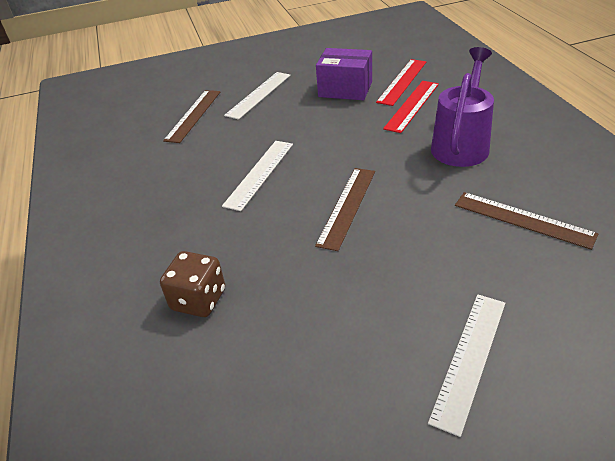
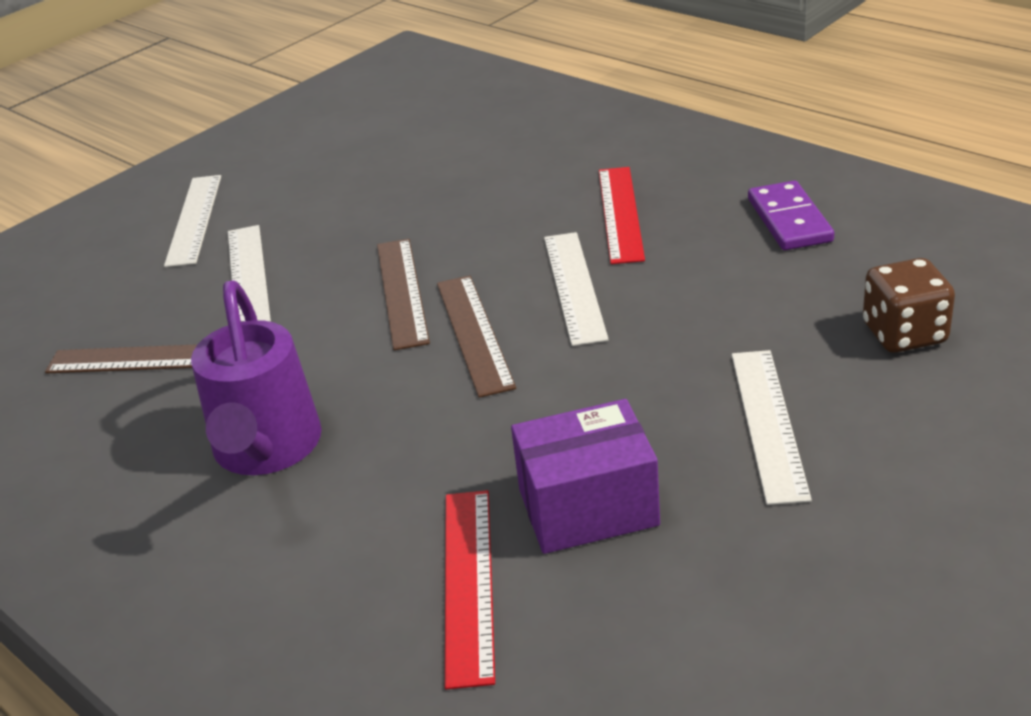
camera: 150 degrees right, 5 degrees down
(124, 170) = (789, 220): none -> purple domino
(193, 115) = (832, 332): brown ruler -> brown ruler (474, 333)
(198, 300) = (494, 163): brown dice -> brown dice (904, 334)
(412, 105) = (403, 512): red ruler -> red ruler (620, 213)
(438, 264) = (248, 275): none -> white ruler

